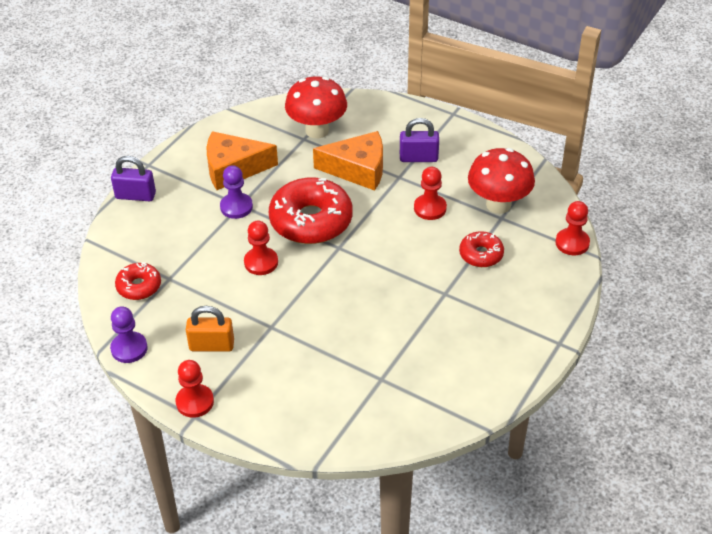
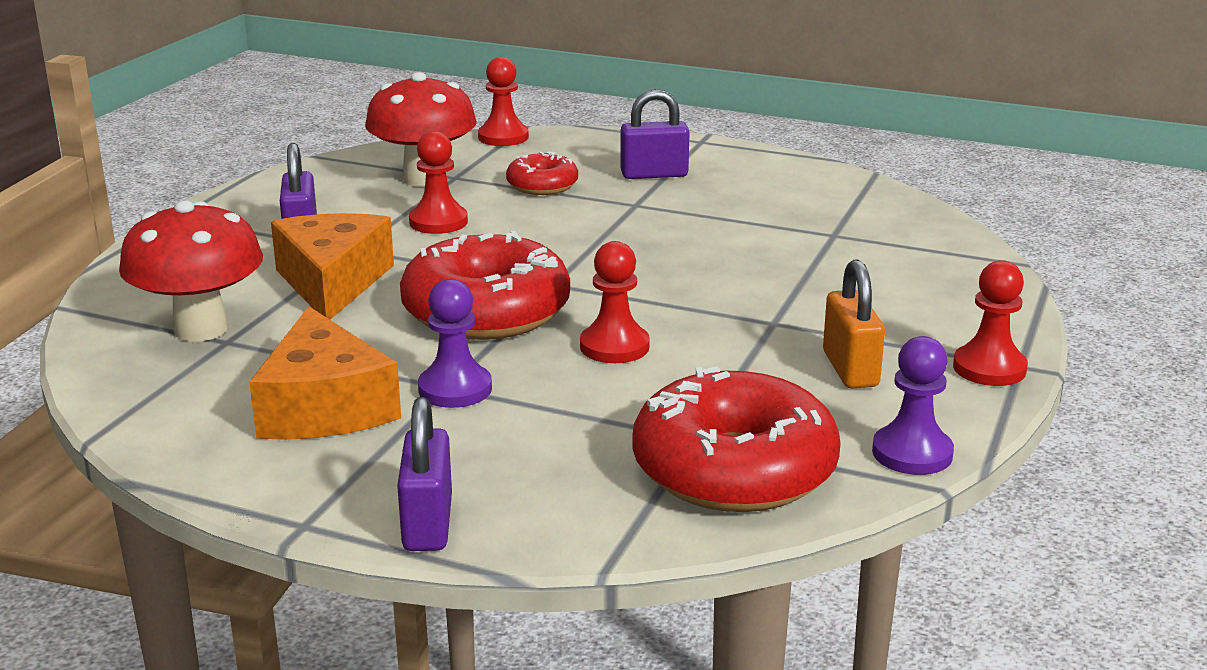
camera: 100 degrees left, 20 degrees down
(139, 286) = (734, 469): red donut -> red donut, size x1.93
(494, 309) = (654, 174): none -> purple padlock

